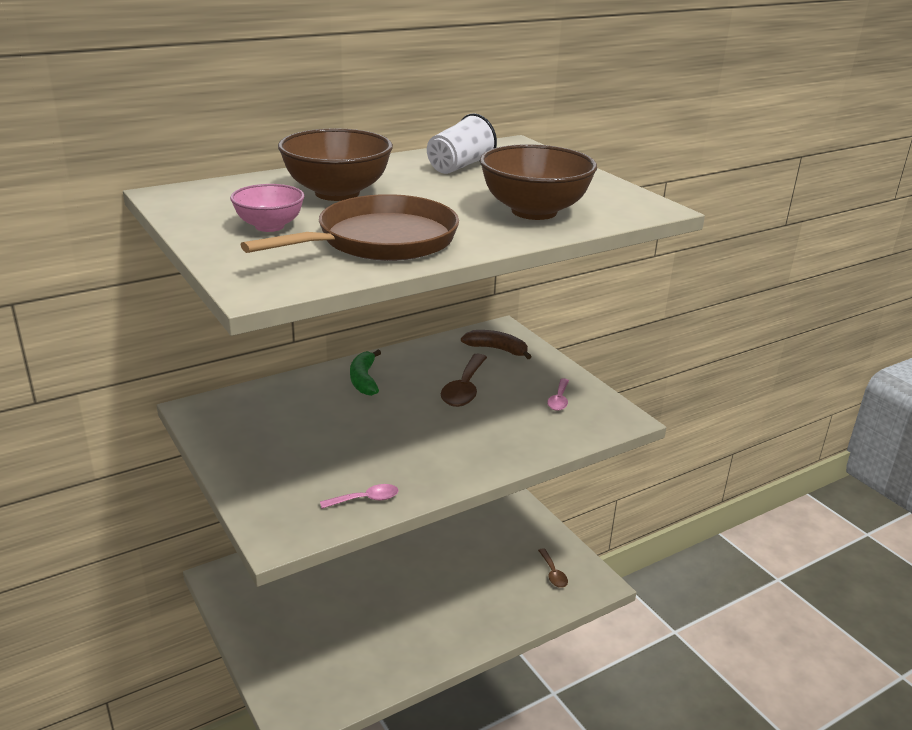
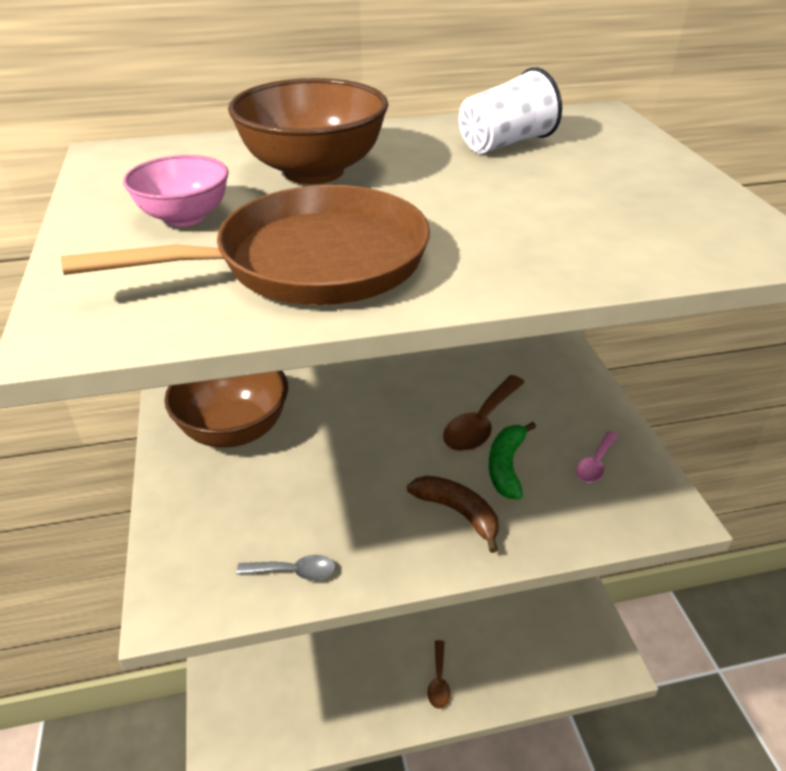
camera: 20 degrees right, 10 degrees up
(364, 380) = (369, 388): green banana -> green banana (506, 466)
(365, 499) = (294, 572): pink spoon -> grey spoon
(497, 349) = (542, 371): brown banana -> brown banana (457, 512)
(534, 211) = (573, 232): brown bowl -> brown bowl (234, 430)
(553, 573) = (563, 636): brown spoon -> brown spoon (438, 680)

